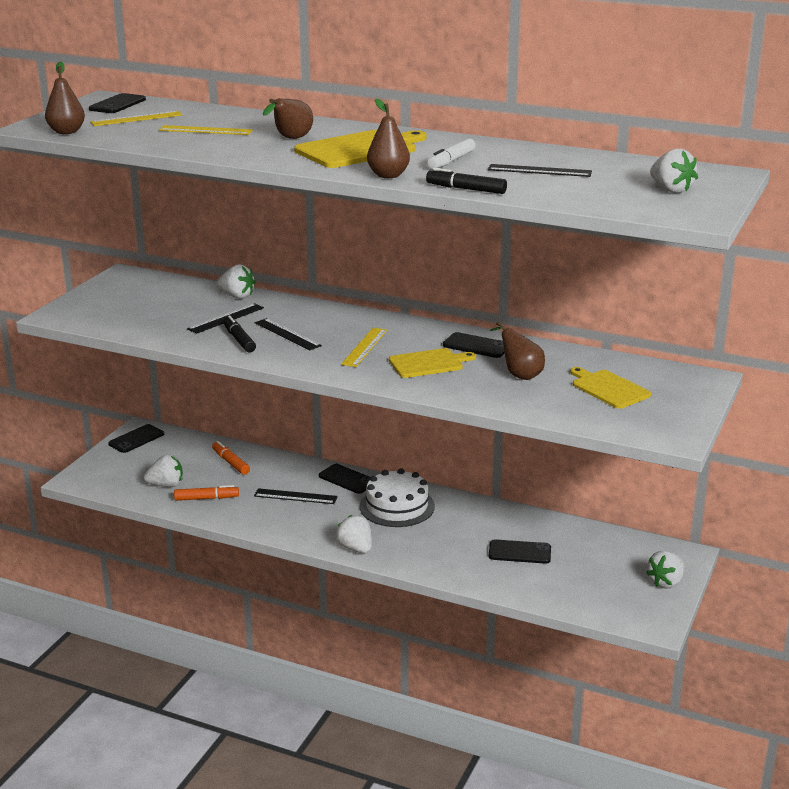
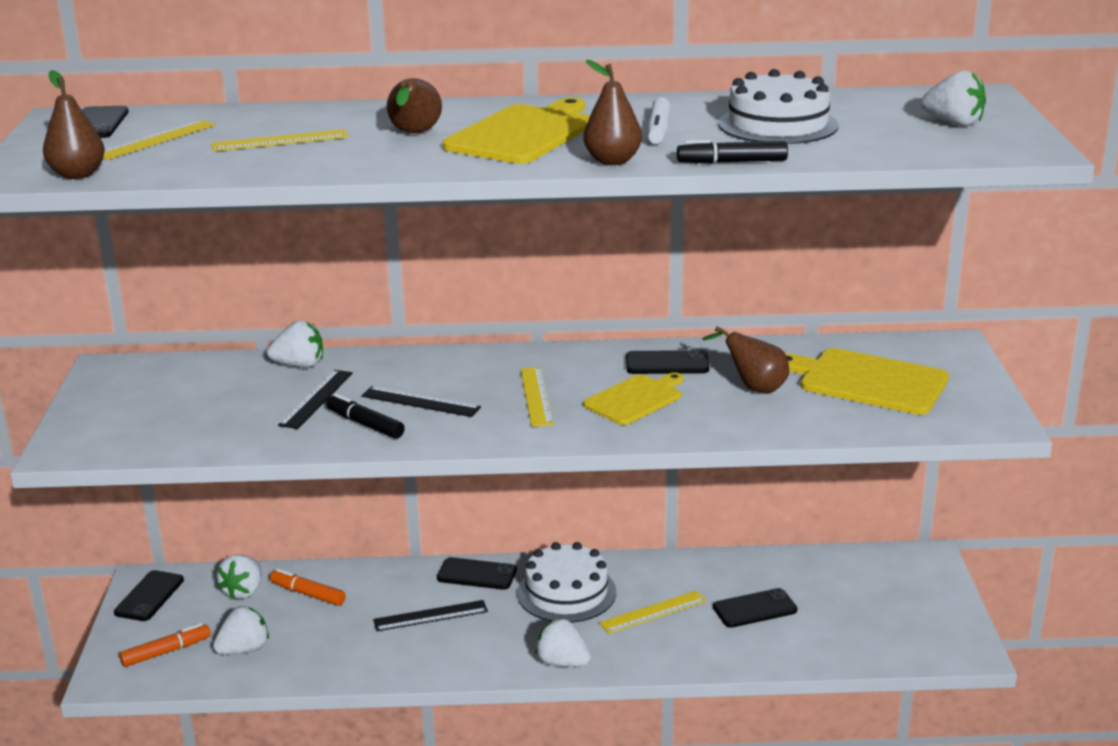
camera: 25 degrees left, 0 degrees up
(206, 498) = (315, 652): orange marker -> orange marker (166, 652)
(445, 535) = (653, 612): none -> yellow ruler
(539, 171) = (778, 125): black ruler -> white cake
(608, 388) = (867, 381): yellow cutting board -> yellow cutting board, size x1.52
(666, 582) = (937, 597): white strawberry -> white strawberry (243, 591)

